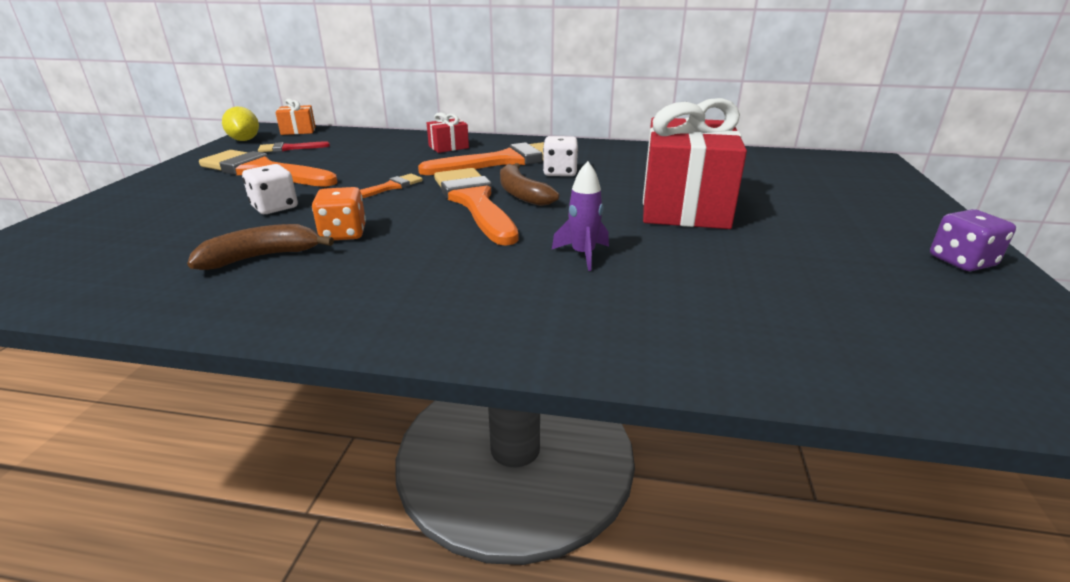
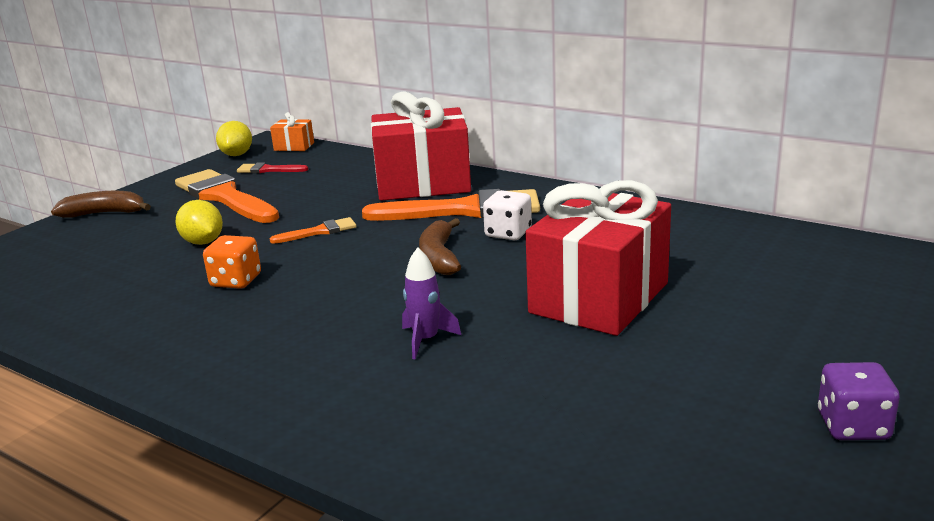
camera: 25 degrees right, 5 degrees down
(262, 257) = (155, 295): brown banana -> brown banana (105, 213)
(275, 207) = (203, 242): white dice -> yellow lemon
(448, 147) = (423, 184): red gift -> red gift, size x2.35
(474, 202) = (382, 261): orange brush -> none

